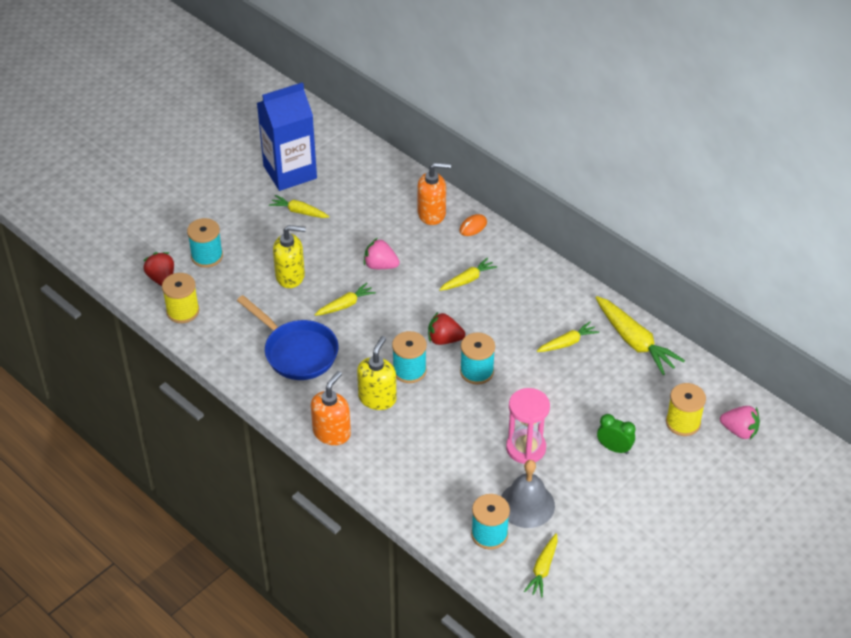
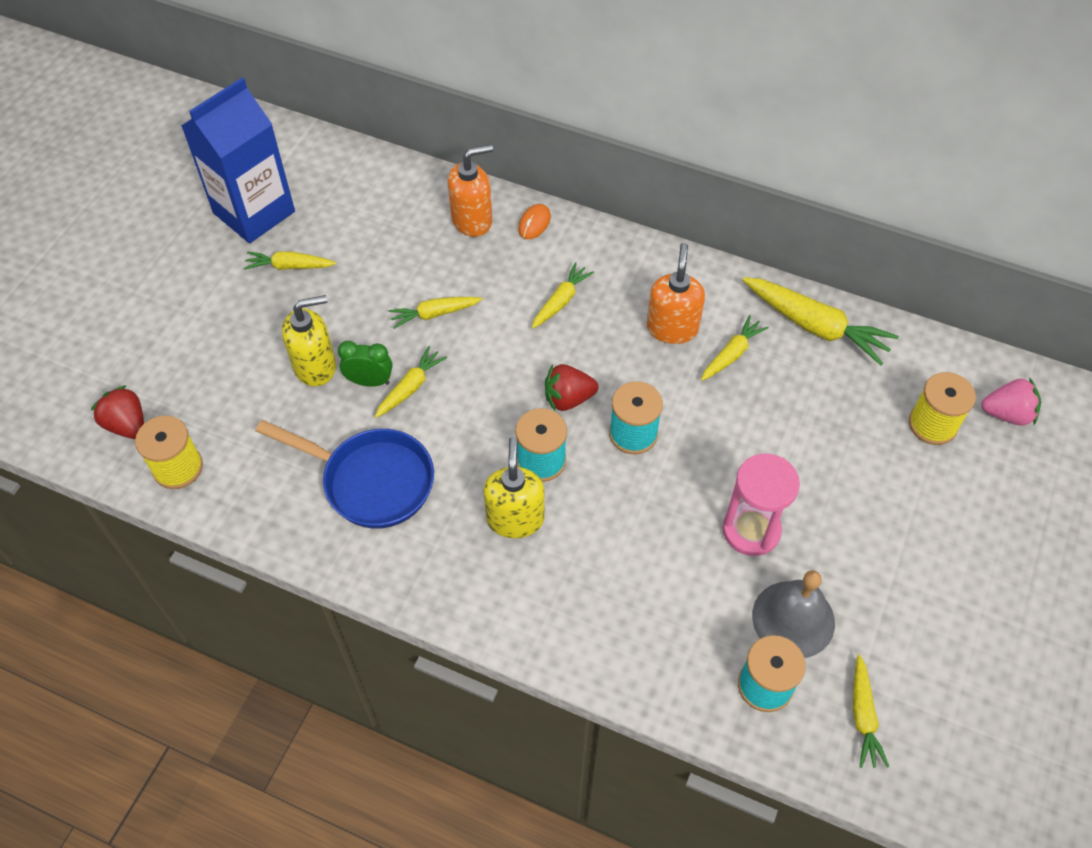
camera: 20 degrees left, 10 degrees up
(207, 256) = (182, 370): turquoise spool -> none
(332, 432) = (473, 595): orange soap dispenser -> orange soap dispenser (672, 328)
(380, 265) = (434, 314): pink strawberry -> yellow carrot
(614, 448) = (865, 491): green clock -> green clock (369, 381)

